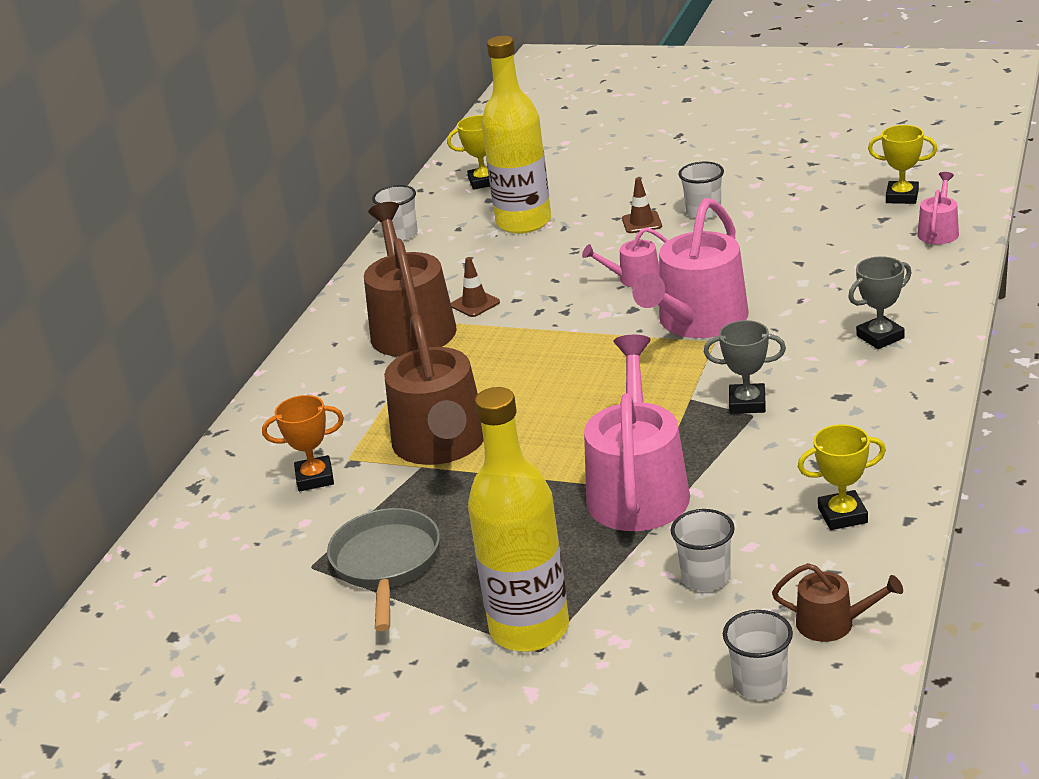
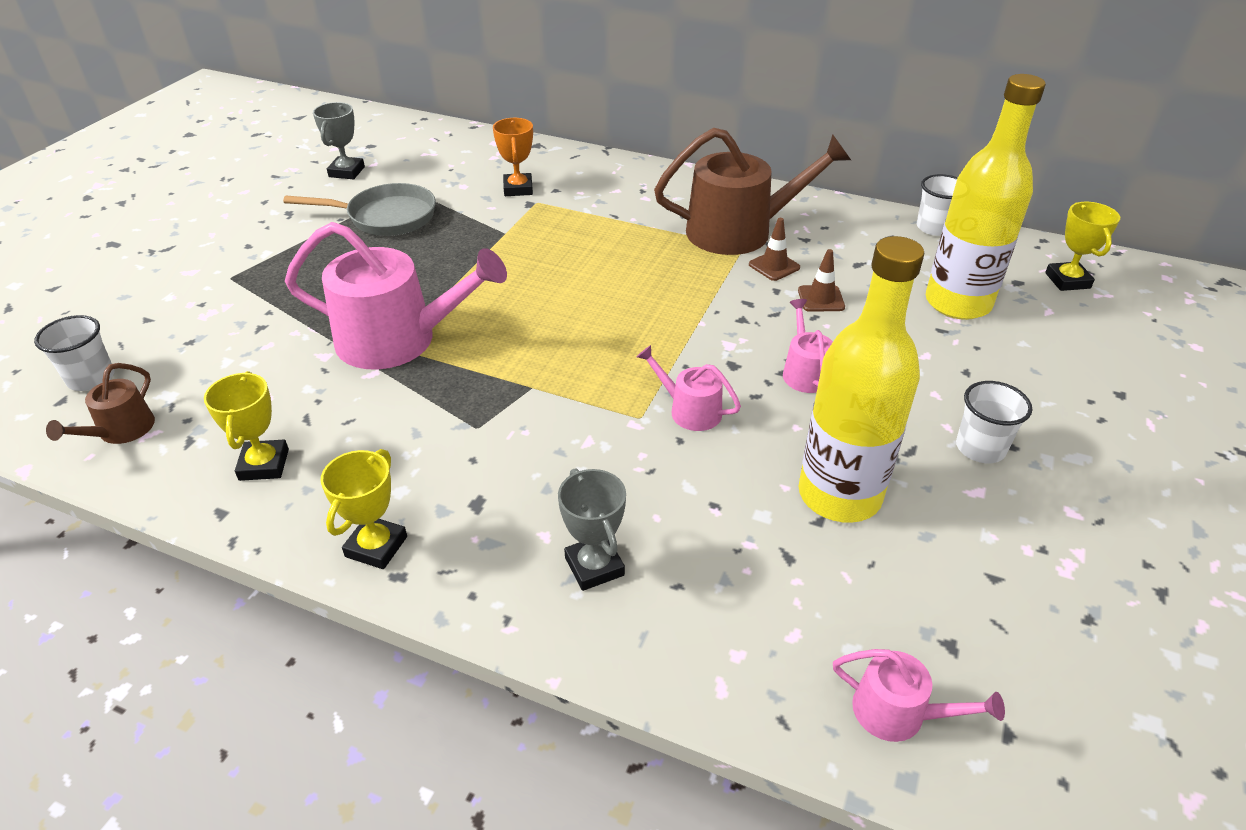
camera: 90 degrees right, 10 degrees up
(441, 444) = (532, 243): brown watering can -> none
(529, 629) = (258, 274): yellow bottle -> yellow bottle (839, 495)
(642, 223) = (951, 391): brown traffic cone -> brown traffic cone (821, 299)
(698, 321) = (690, 410): pink watering can -> pink watering can, size x0.48
(706, 577) = (244, 365): white cup -> none
(747, 403) = (501, 426): grey trophy -> grey trophy (346, 172)
(902, 197) = (1034, 690): yellow trophy -> yellow trophy (376, 546)

